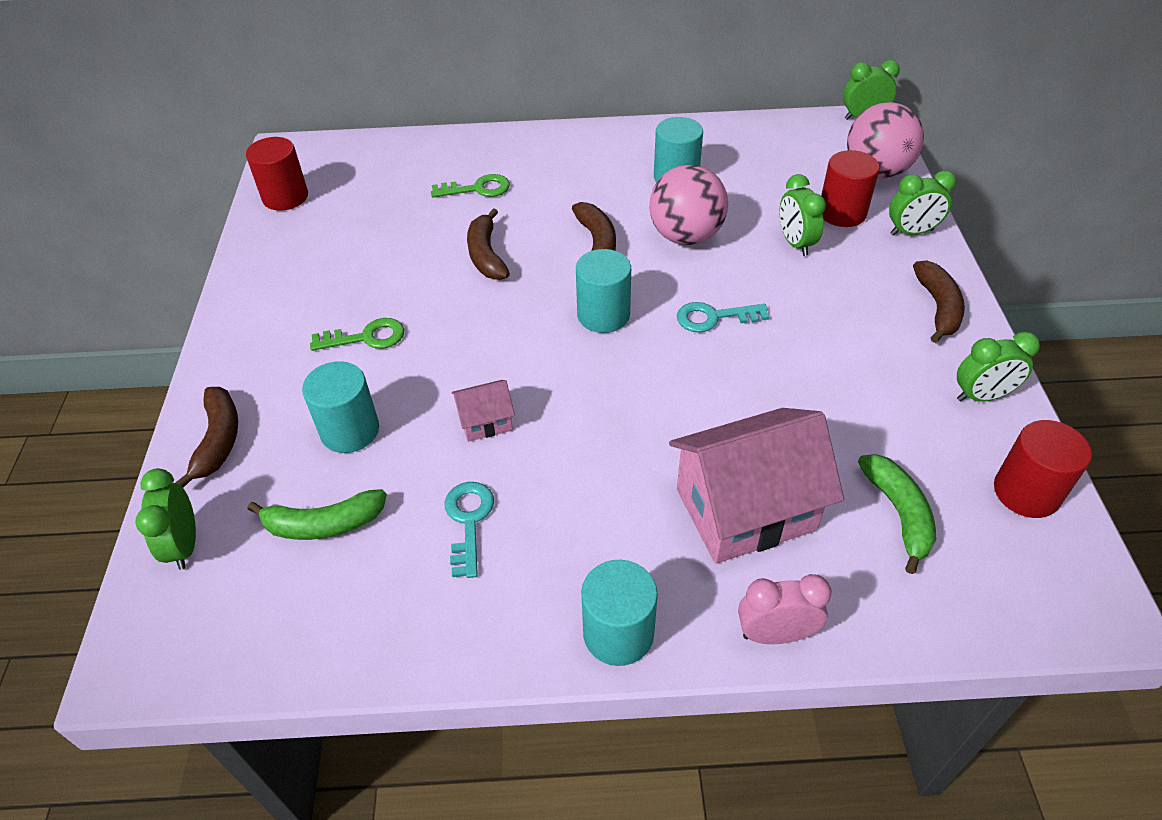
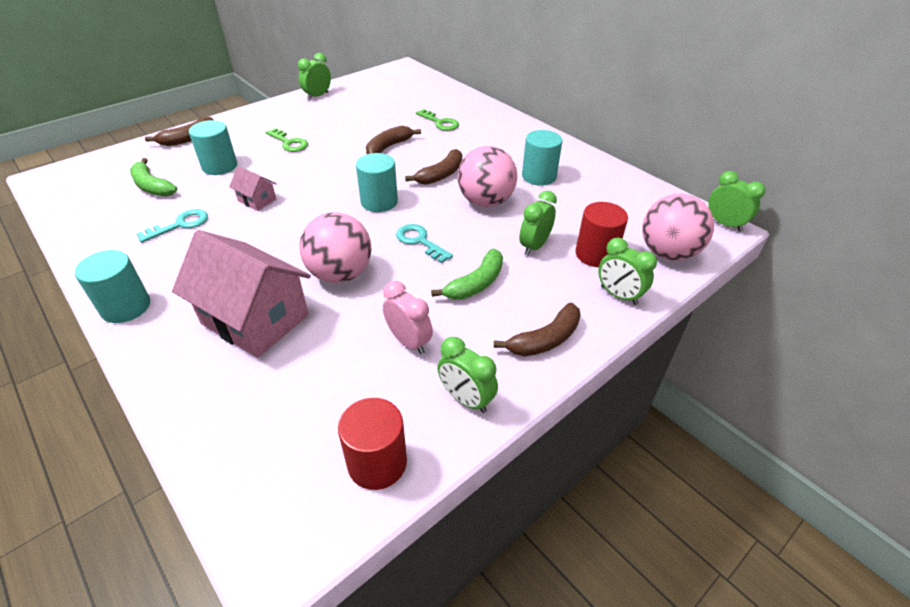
camera: 50 degrees right, 5 degrees down
(184, 545) = (118, 159): green clock -> green clock (318, 96)
(285, 197) = (369, 82): red cylinder -> none
(719, 405) = (340, 274): none -> pink ball
(775, 634) = (155, 372): pink clock -> pink clock (409, 341)
(899, 513) = (301, 394): green banana -> green banana (476, 283)

